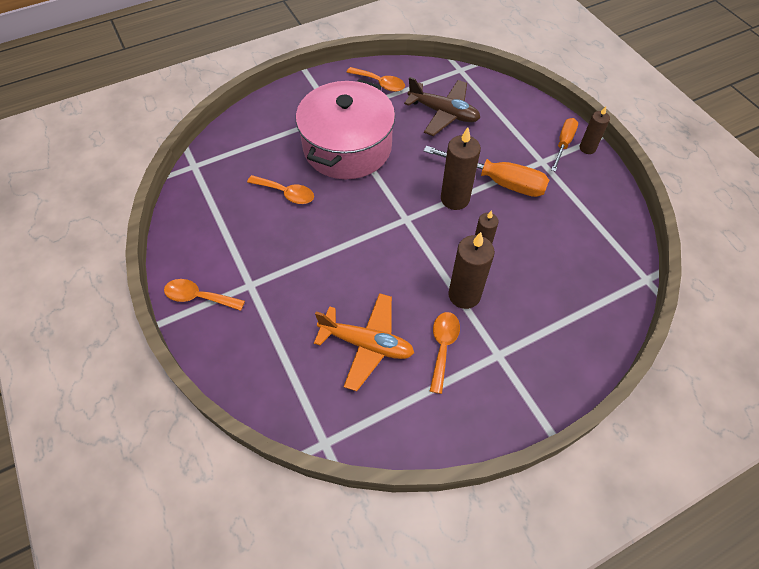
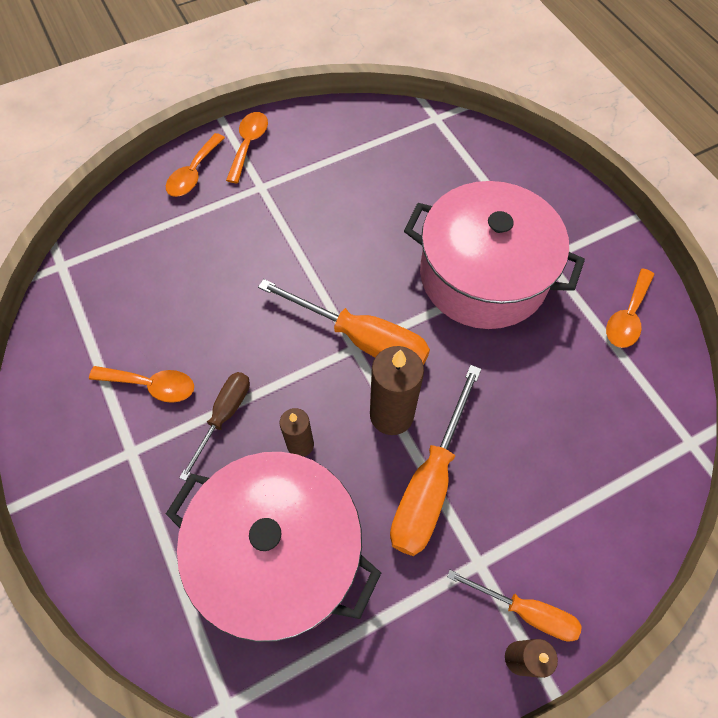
camera: 90 degrees right, 5 degrees up
(286, 193) = (395, 211): orange spoon -> orange spoon (194, 173)
(367, 344) = (168, 302): orange plane -> none
(399, 214) = (362, 339): none -> orange screwdriver
(443, 113) = (573, 409): brown plane -> none
(464, 295) = (224, 416): brown candle -> brown screwdriver
(554, 257) = (279, 553): none -> pink pot

